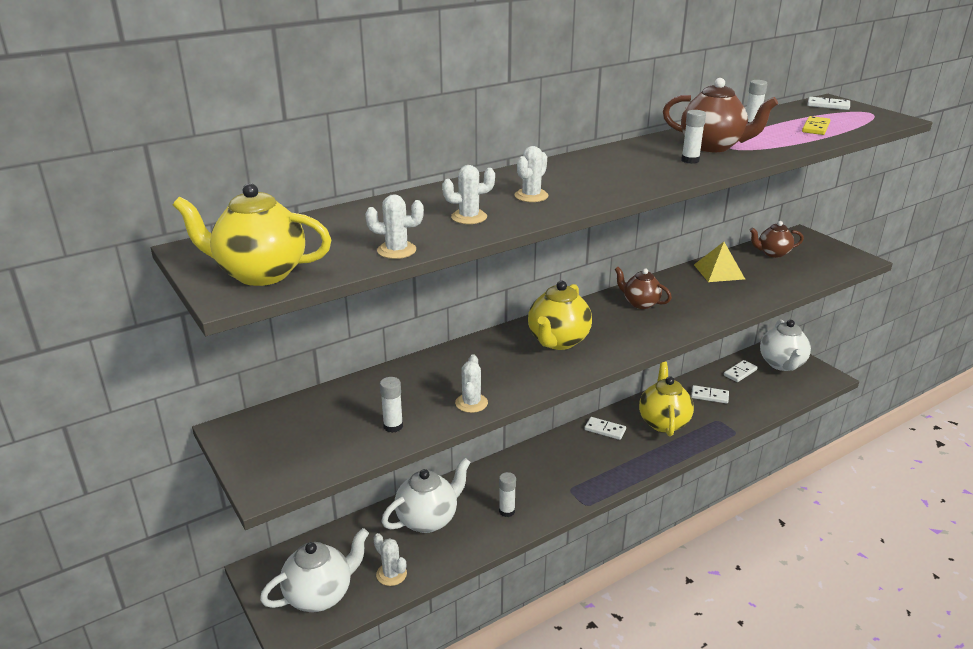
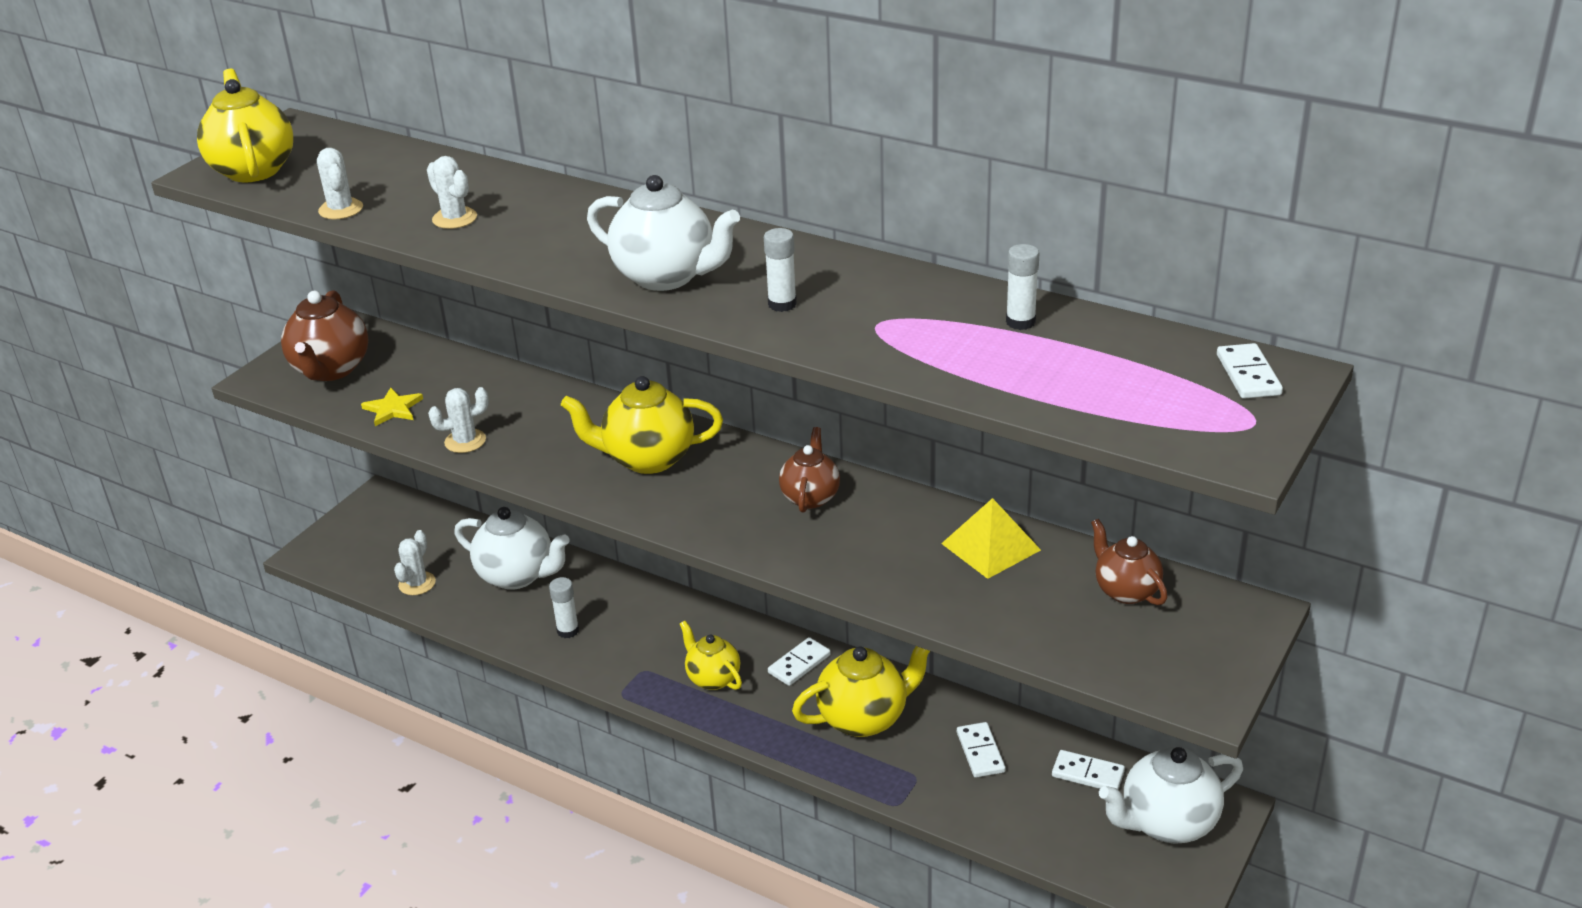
camera: 65 degrees right, 5 degrees up
(320, 595) = (364, 549): white teapot -> white teapot (666, 276)
(393, 426) = (393, 409): white glue stick -> yellow star
(531, 196) = (548, 234): white cactus -> none
(596, 464) = (713, 678): none -> yellow teapot
(605, 430) = (799, 664): white domino -> white domino turned 45 degrees clockwise
(712, 146) = (866, 309): brown teapot -> brown teapot (331, 369)
(815, 128) = (1075, 380): yellow domino -> none

